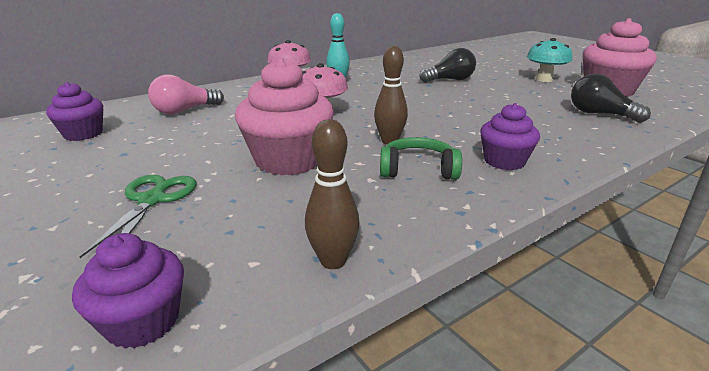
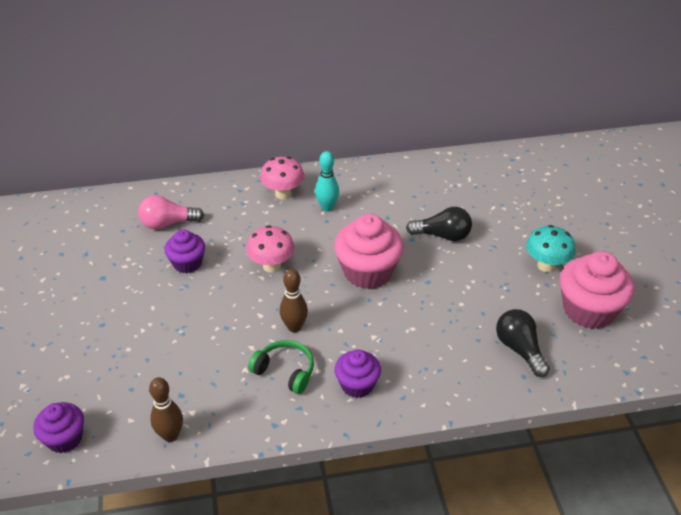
camera: 25 degrees right, 15 degrees up
(83, 134) = (84, 239): purple cupcake -> purple cupcake (187, 263)
(152, 200) = (101, 342): green scissors -> none
(288, 160) = (205, 326): pink cupcake -> pink cupcake (368, 272)

